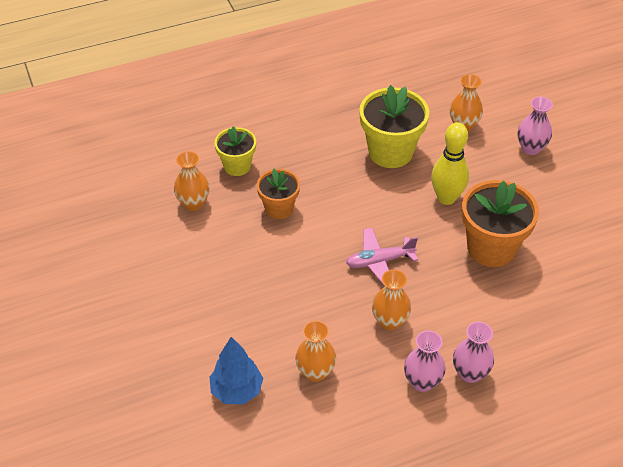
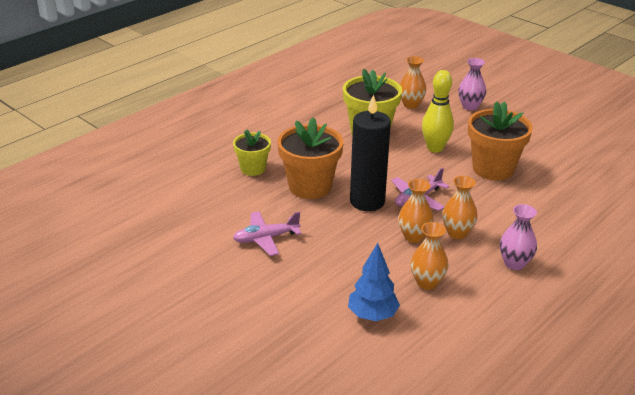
camera: 25 degrees left, 15 degrees down
(193, 203) = (234, 201): orange vase -> orange vase (414, 236)
(195, 261) = (266, 238): none -> pink plane
(279, 208) = (310, 186): orange flower pot -> orange flower pot, size x1.66
(324, 248) = (367, 201): none -> black candle
(470, 373) = (544, 247): pink vase -> none

